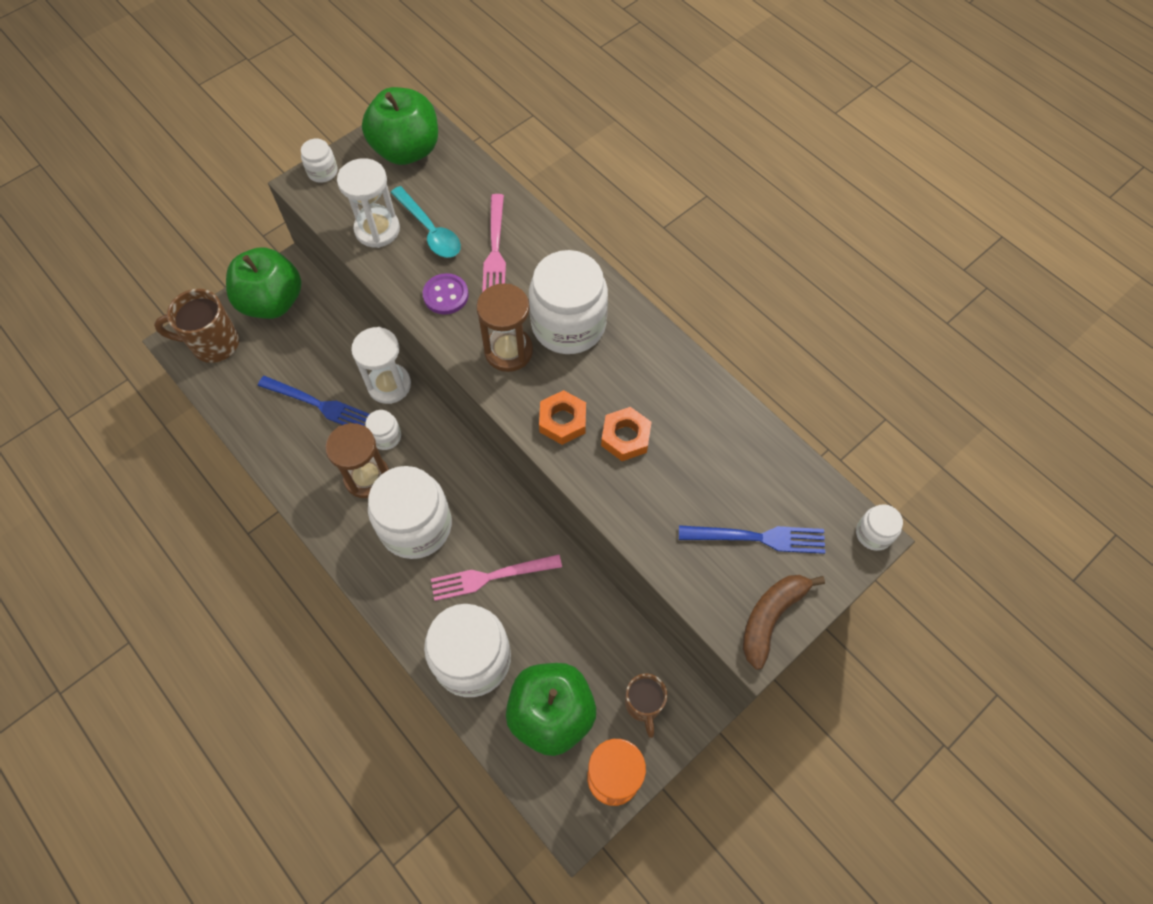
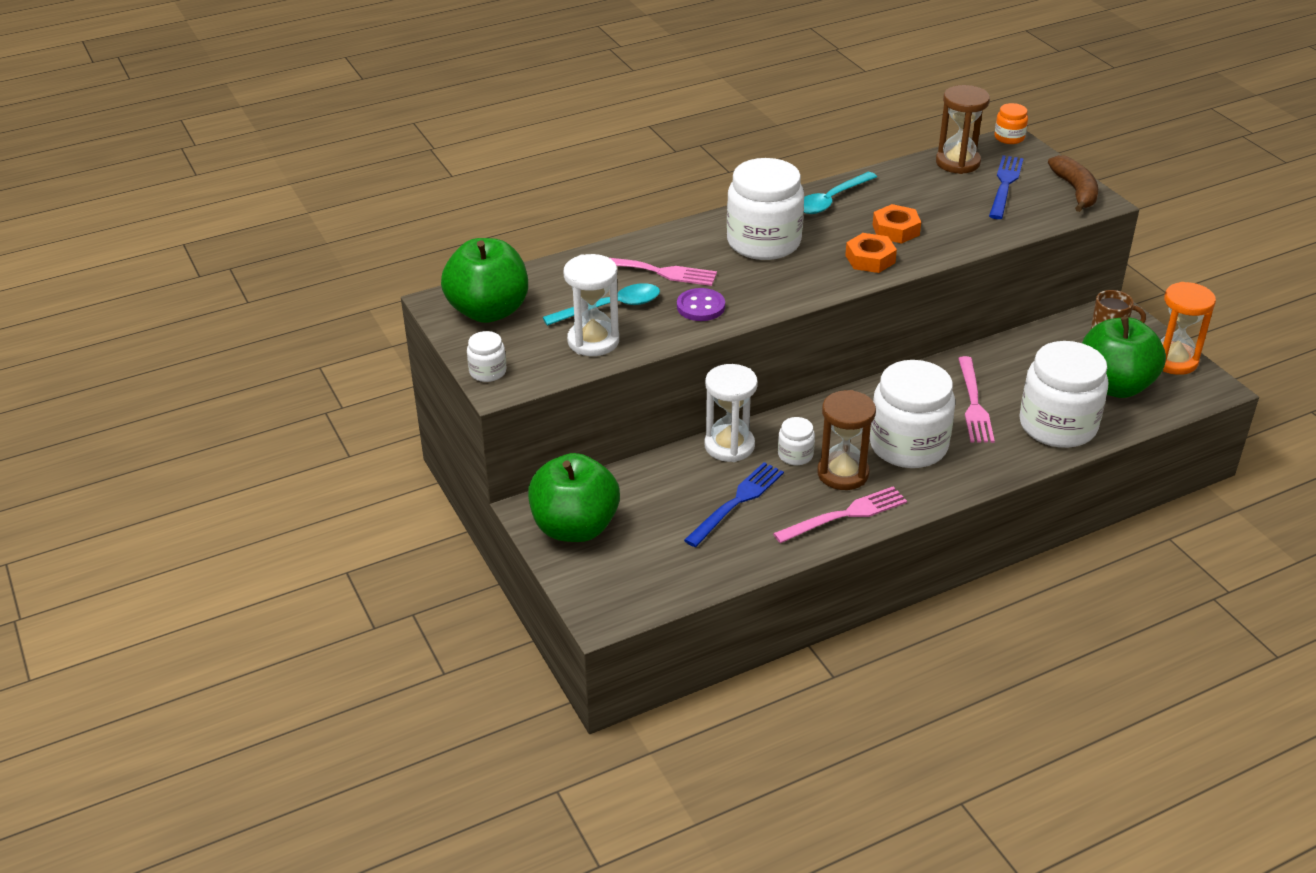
camera: 75 degrees left, 25 degrees down
(213, 344) = (618, 584): brown mug -> none
(313, 488) = (845, 514): none -> pink fork
(508, 351) = (783, 278): brown hourglass -> brown hourglass (957, 162)
(667, 370) = (831, 200): none -> turquoise spoon
(771, 617) = (1075, 191): brown banana -> brown banana turned 150 degrees counterclockwise
(873, 533) = (1009, 137): white jar -> orange jar

